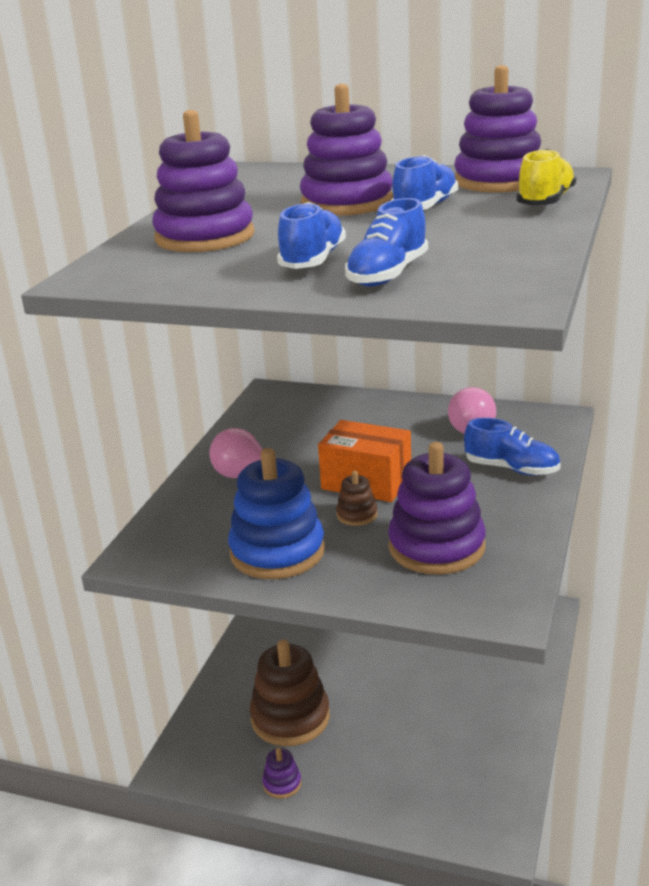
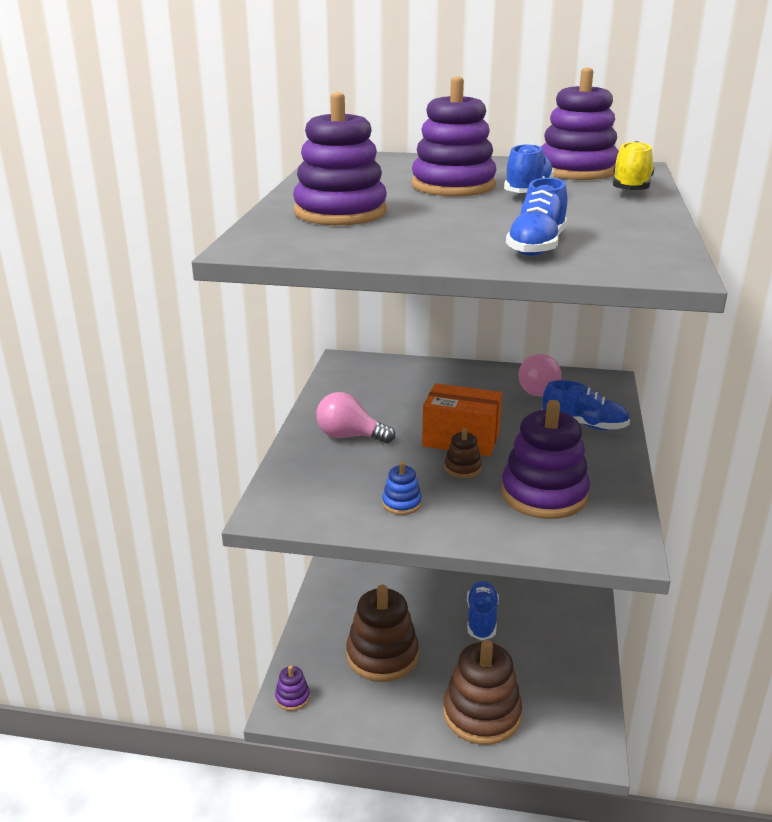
camera: 10 degrees left, 0 degrees up
(277, 552) = (401, 503): blue stacking toy -> blue stacking toy, size x0.45
(282, 784) = (388, 716): purple stacking toy -> purple stacking toy (292, 697)
(313, 260) = (458, 234): blue shoe -> blue shoe (481, 619)
(384, 788) = (481, 714): none -> brown stacking toy

